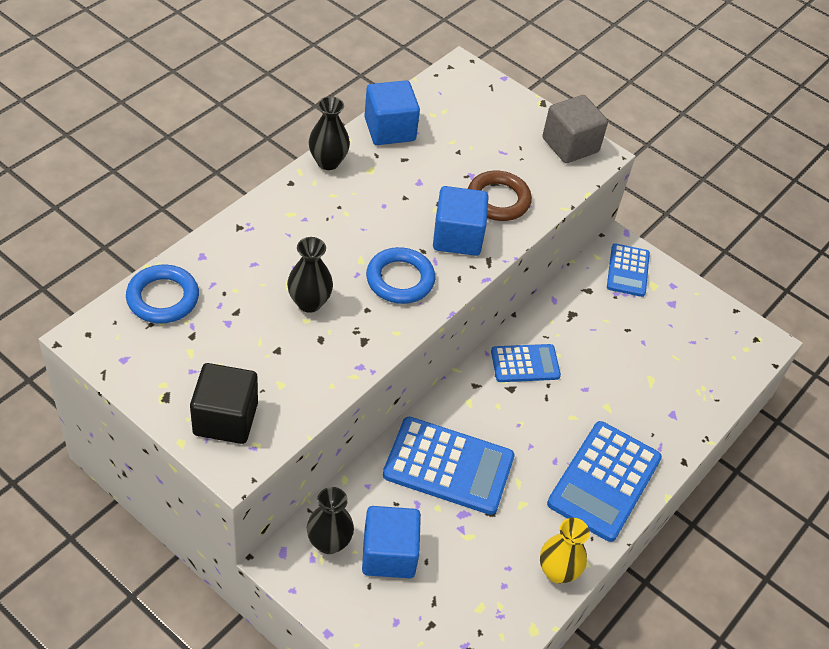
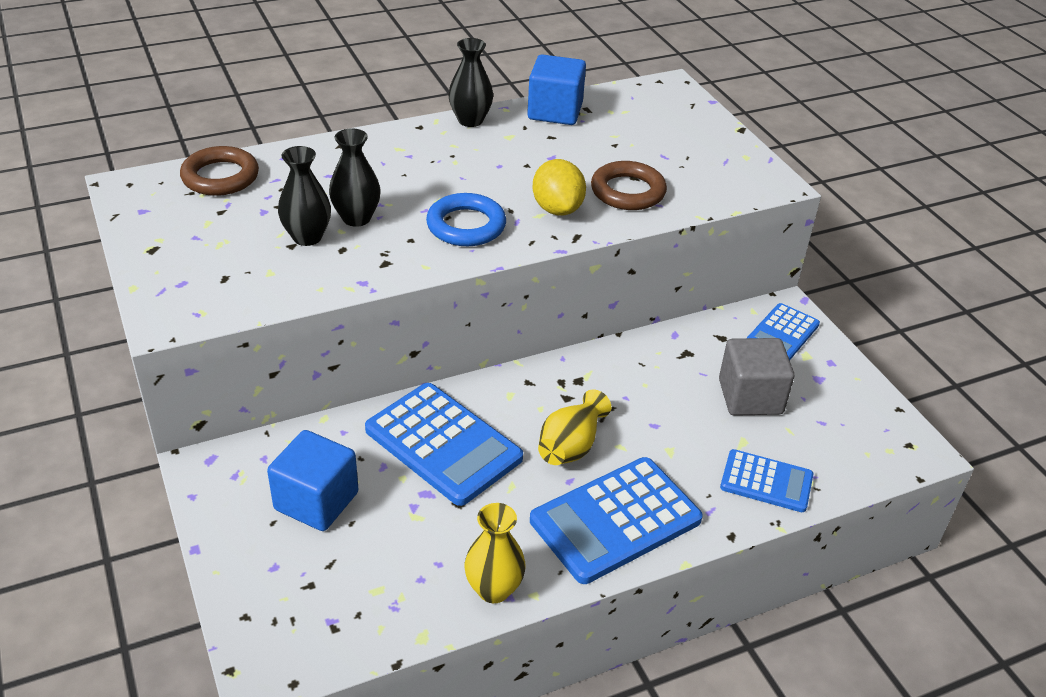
camera: 30 degrees right, 10 degrees down
(163, 298) = (220, 177): blue ring -> brown ring
(225, 419) = (191, 282): black cube -> none
(329, 542) = (263, 467): black vase -> black vase (307, 237)
(457, 237) = (557, 209): blue cube -> yellow lemon
(525, 364) = (599, 380): blue calculator -> blue calculator (766, 482)
(539, 430) = (571, 446): none -> yellow vase
(570, 145) = (747, 168): grey cube -> grey cube (750, 397)

